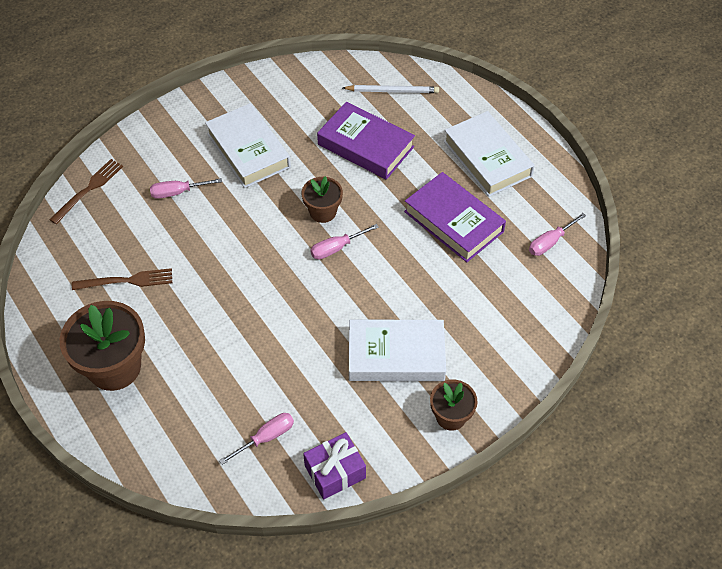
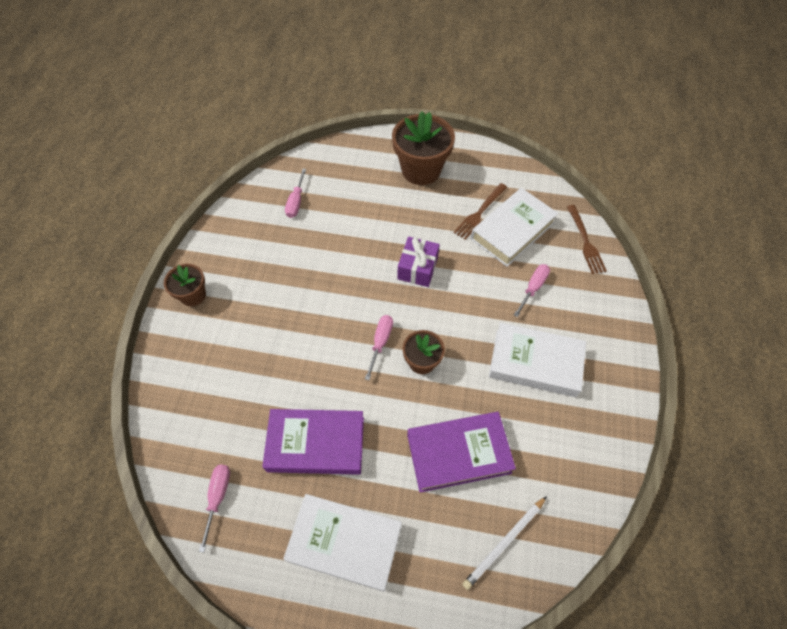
camera: 135 degrees right, 5 degrees up
(335, 471) = (239, 215): purple gift -> purple gift (418, 268)
(396, 355) = (264, 304): white book -> white book (512, 231)

